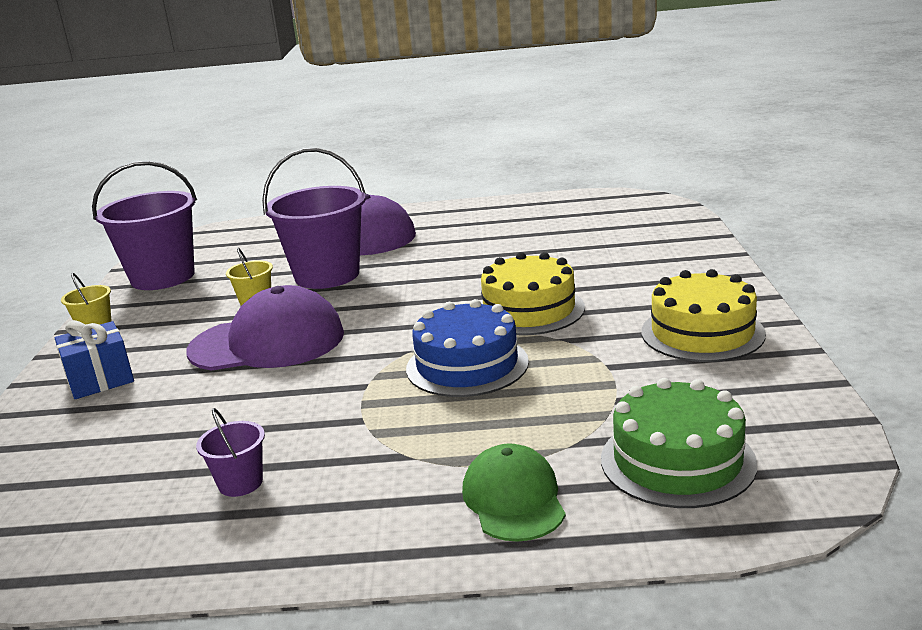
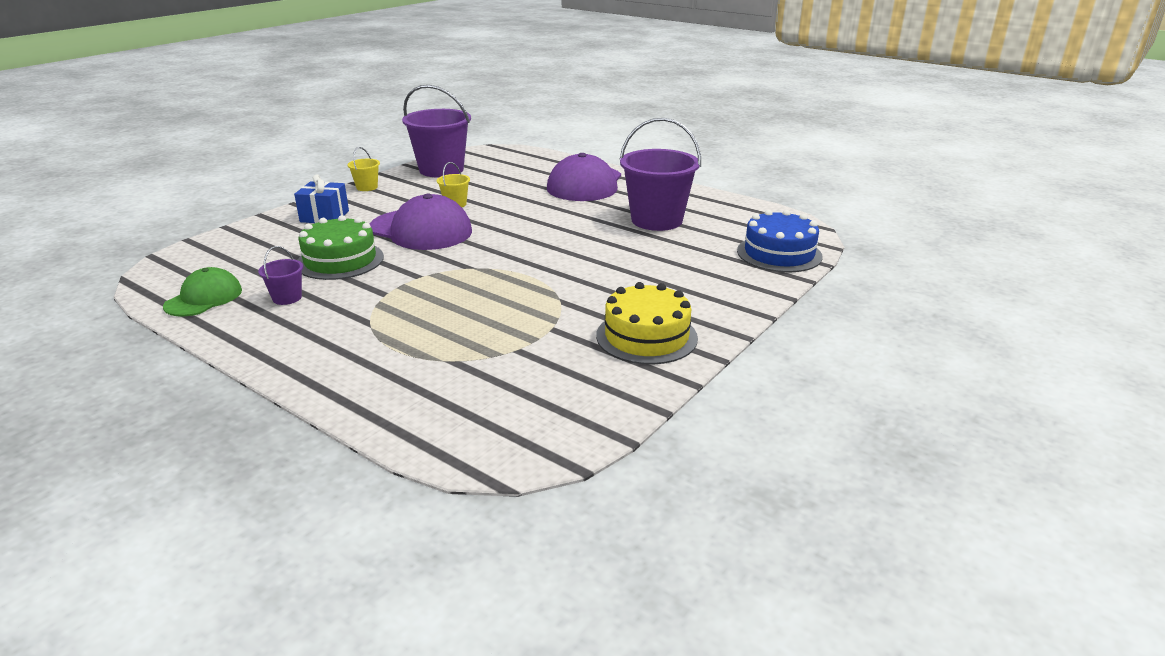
camera: 35 degrees right, 5 degrees up
(327, 275) = (517, 202): purple bucket -> purple bucket (656, 220)
(467, 365) = (484, 290): blue cake -> blue cake (779, 253)
(513, 499) = (370, 371): green cap -> green cap (204, 298)
(529, 310) = (578, 273): yellow cake -> none
(677, 461) = (478, 399): green cake -> green cake (340, 260)

